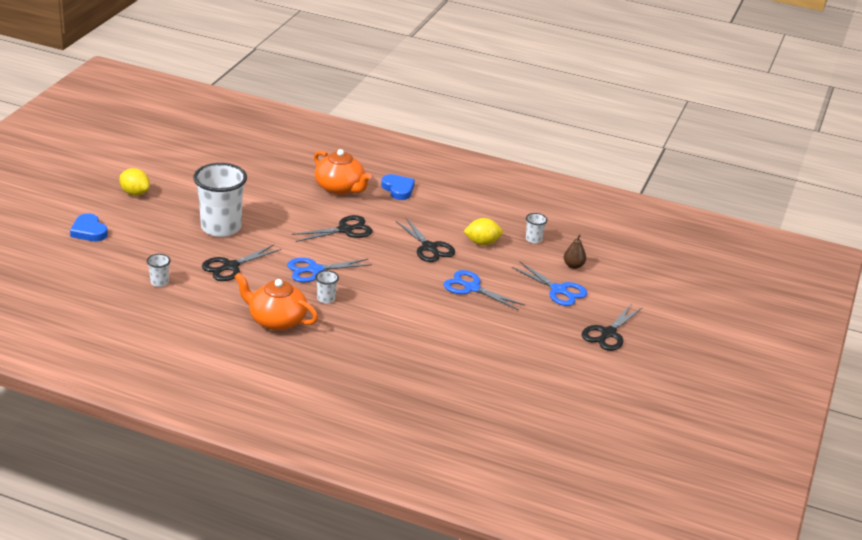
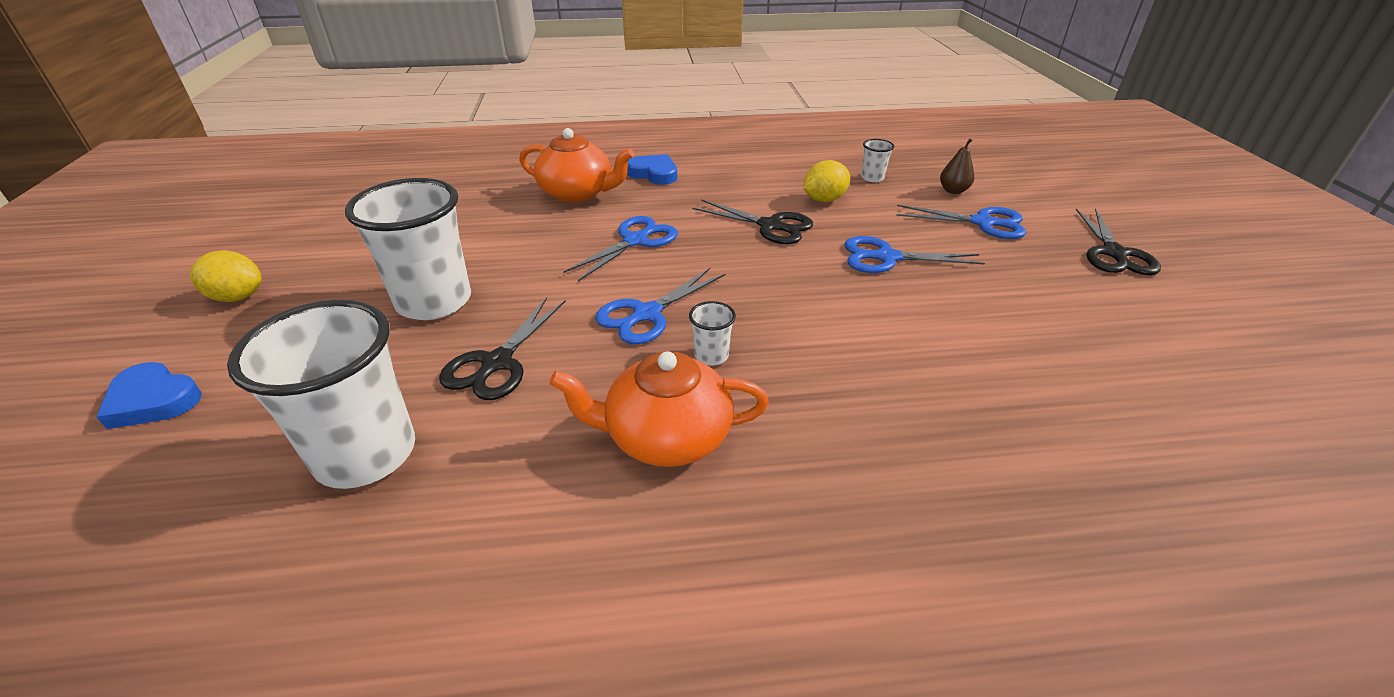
camera: 25 degrees left, 5 degrees up
(159, 282) = (366, 454): white cup -> white cup, size x2.37
(345, 230) = (635, 241): black scissors -> blue scissors

